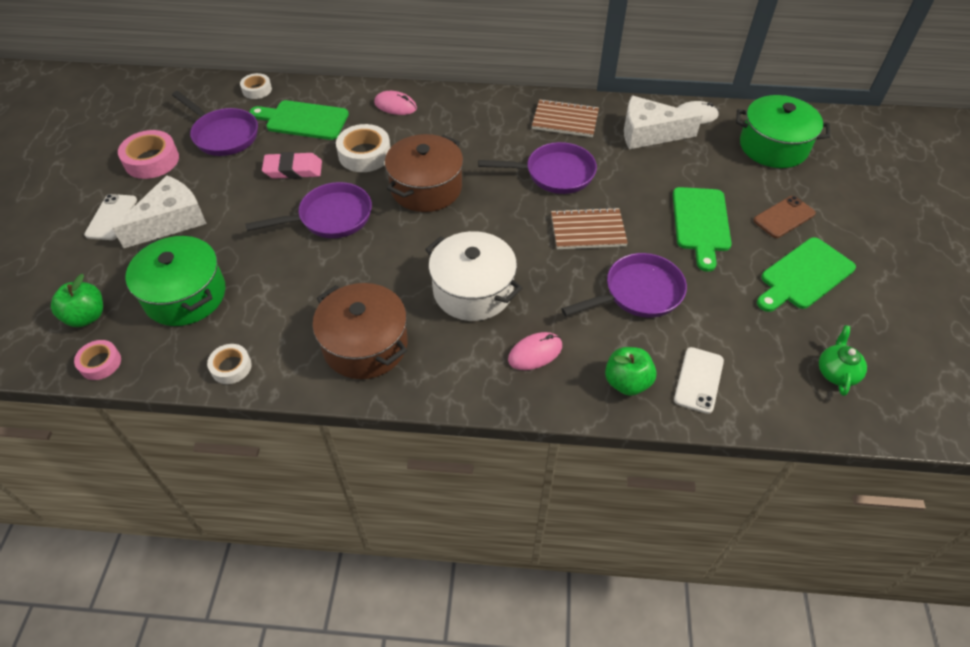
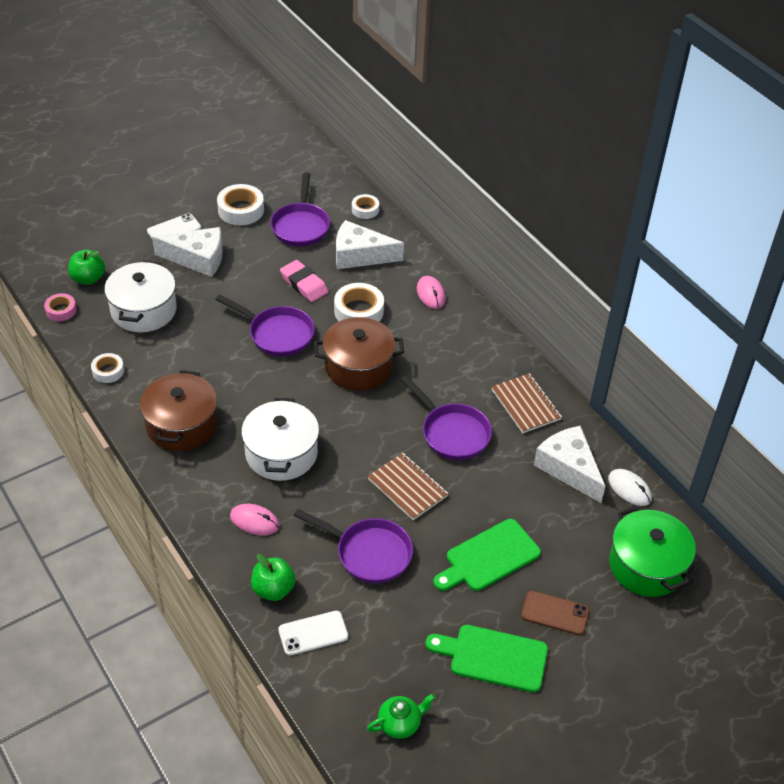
camera: 50 degrees right, 5 degrees down
(151, 160) = (241, 210): pink tape -> white tape
(185, 295) = (144, 310): green pot -> white pot
(303, 120) = (360, 255): green cutting board -> white cheese

